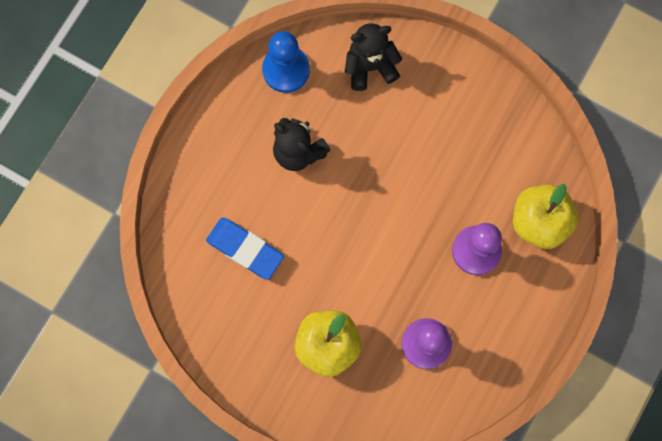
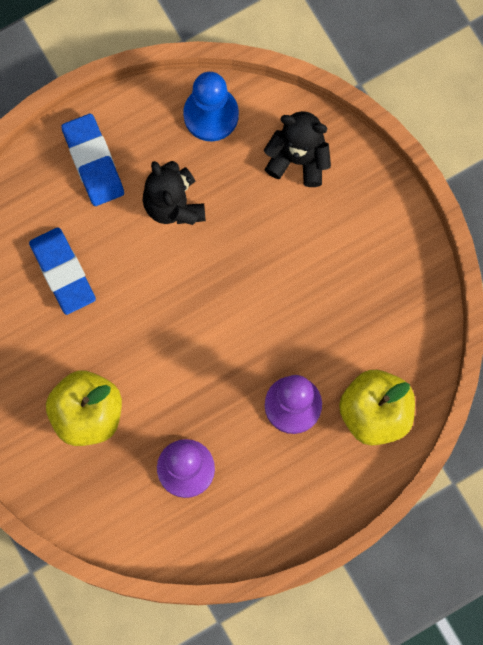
camera: 30 degrees right, 0 degrees up
(218, 153) = (93, 162): none -> blue eraser

